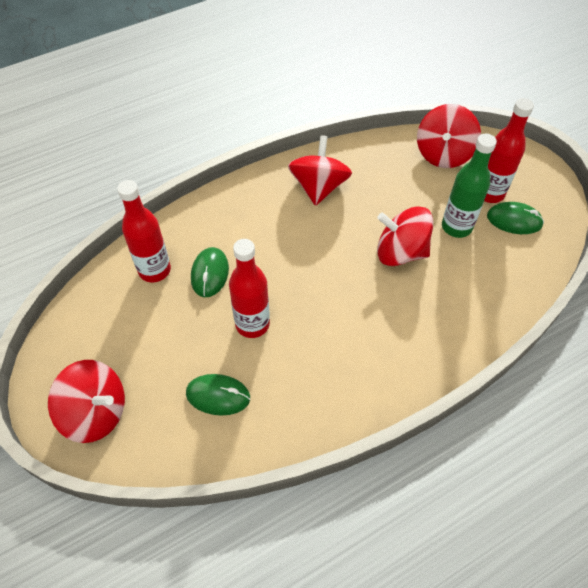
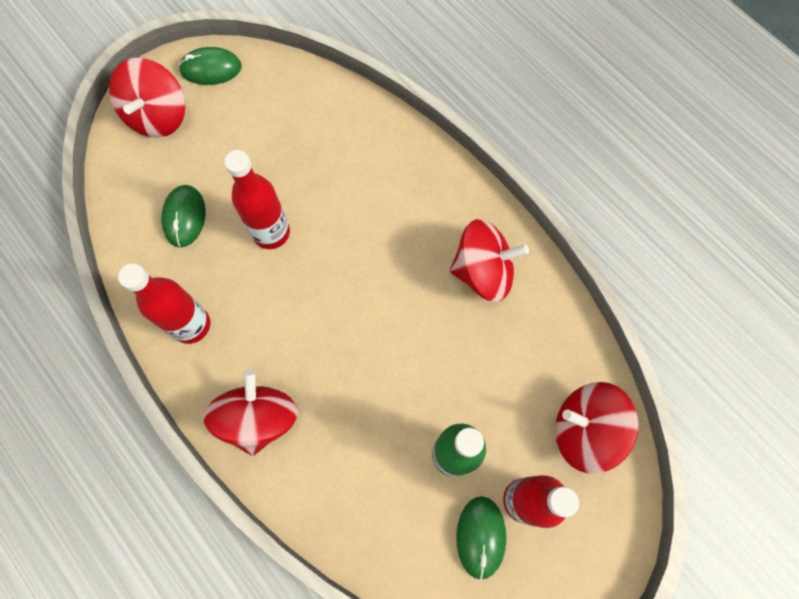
camera: 80 degrees right, 15 degrees up
(154, 270) = (326, 122): red bottle -> red bottle (191, 325)
(210, 273) = (330, 177): green mouse -> green mouse (211, 68)
(400, 252) = (397, 384): red spinning top -> red spinning top (259, 418)

